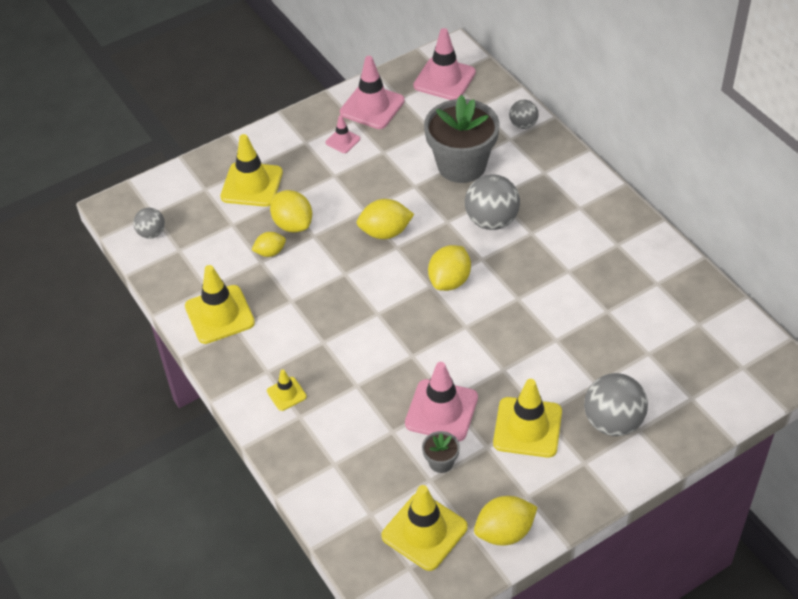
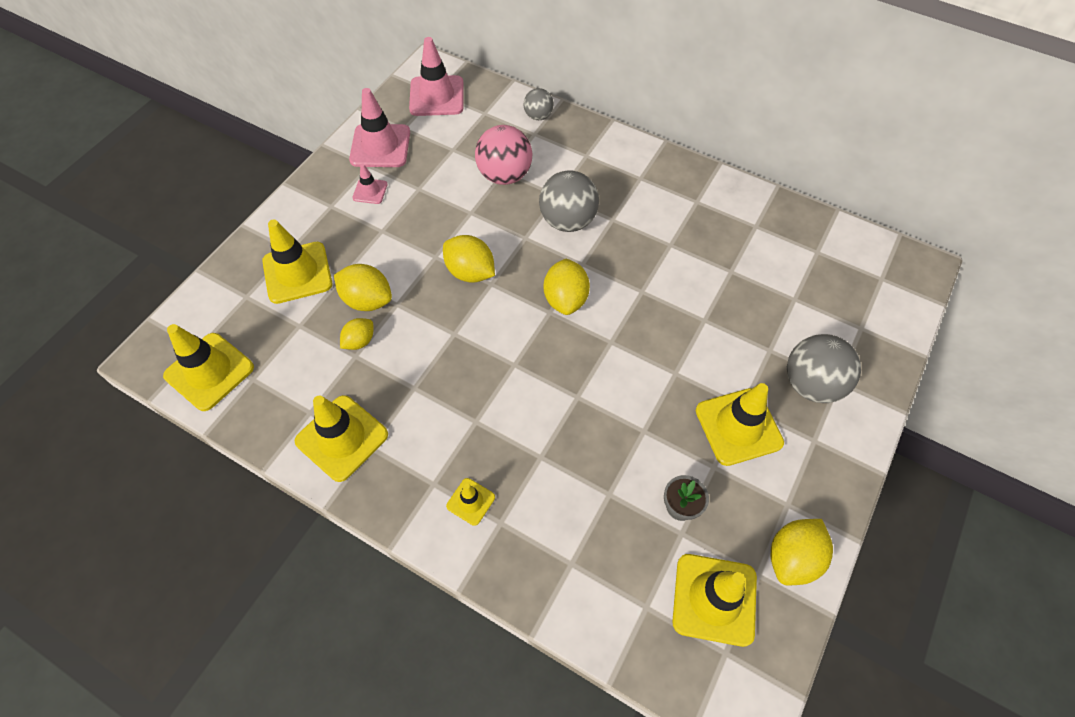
camera: 30 degrees left, 10 degrees up
(151, 233) = (209, 371): grey ball -> yellow traffic cone
(385, 232) = (470, 272): yellow lemon -> yellow lemon turned 75 degrees clockwise
(441, 410) = (644, 446): pink traffic cone -> none
(461, 165) = (504, 175): grey flower pot -> pink ball

